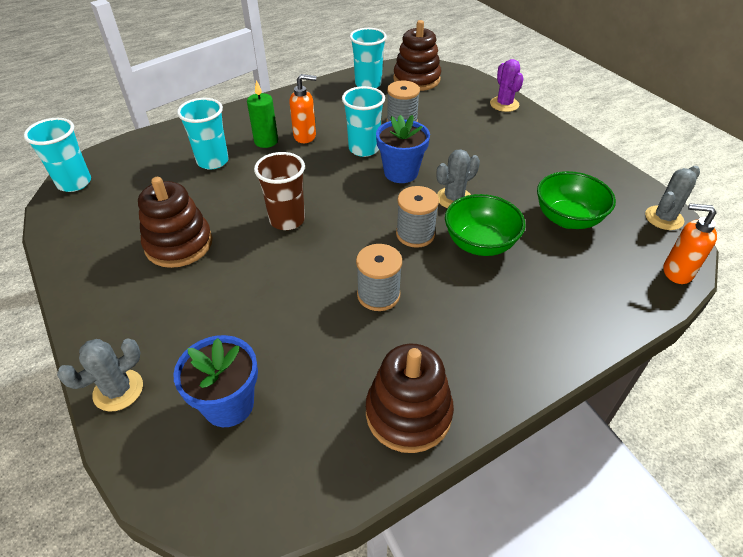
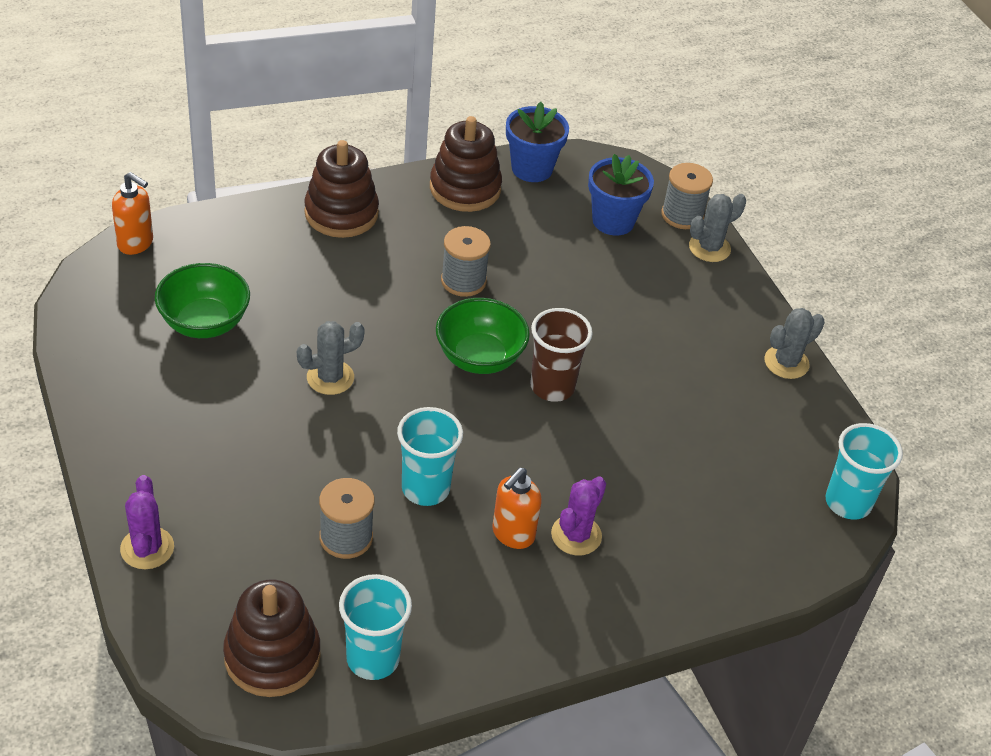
camera: 175 degrees left, 0 degrees up
(179, 244) = (682, 378): brown stacking toy -> brown stacking toy (341, 213)
(212, 161) = (657, 507): turquoise cup -> none
(266, 141) = (576, 535): green candle -> purple cactus
(305, 136) = (512, 534): orange soap dispenser -> orange soap dispenser turned 60 degrees counterclockwise
(401, 172) = (385, 433): blue flower pot -> blue flower pot (532, 169)
(415, 234) = (400, 338): grey spool -> grey spool (682, 215)
(480, 244) = (329, 313): green bowl -> green bowl (479, 358)
(664, 218) = (86, 301): grey cactus -> grey cactus (786, 362)

